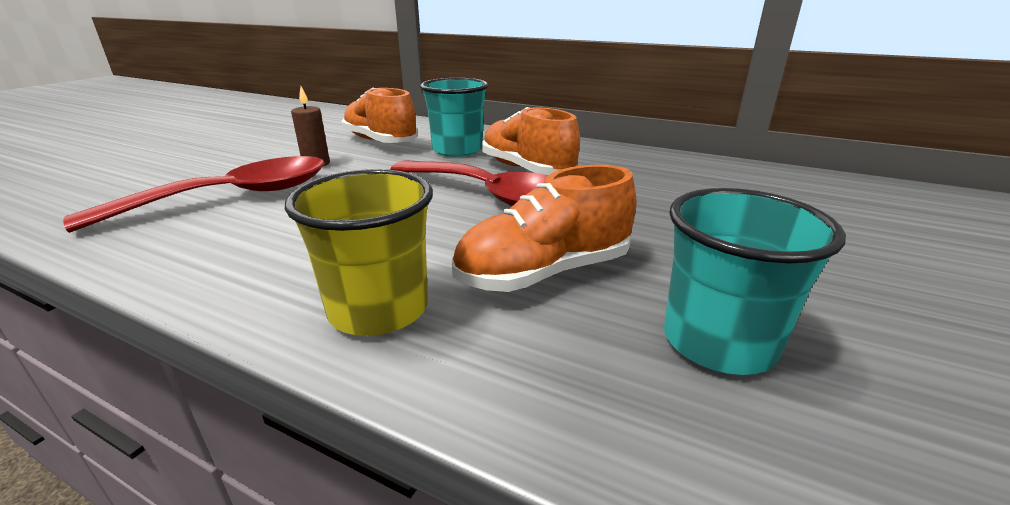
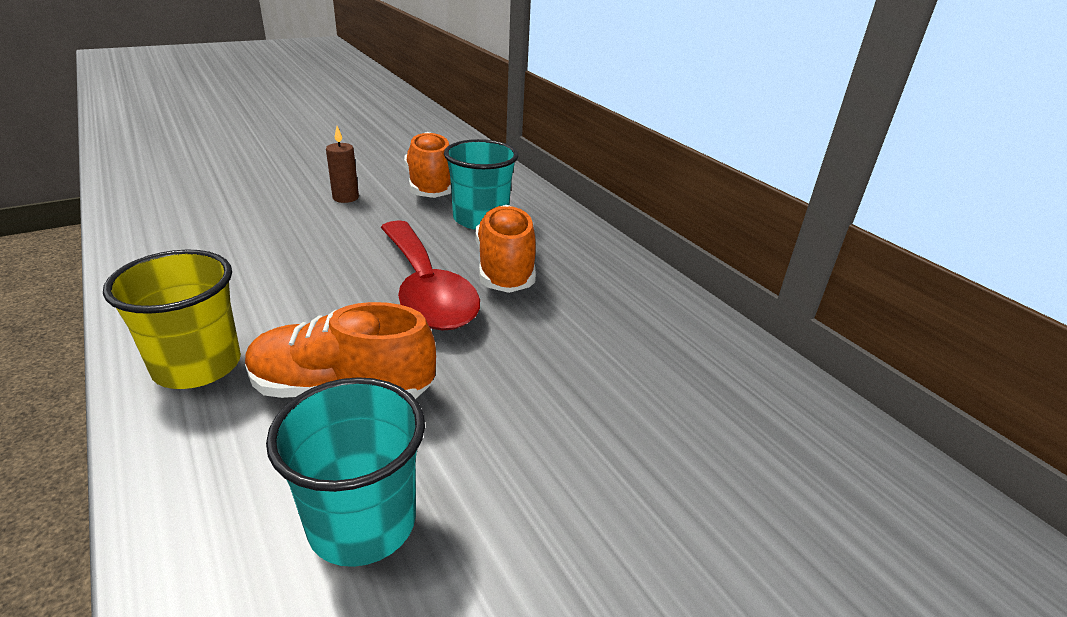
camera: 30 degrees right, 5 degrees up
(233, 197) = (247, 216): red spoon -> none

